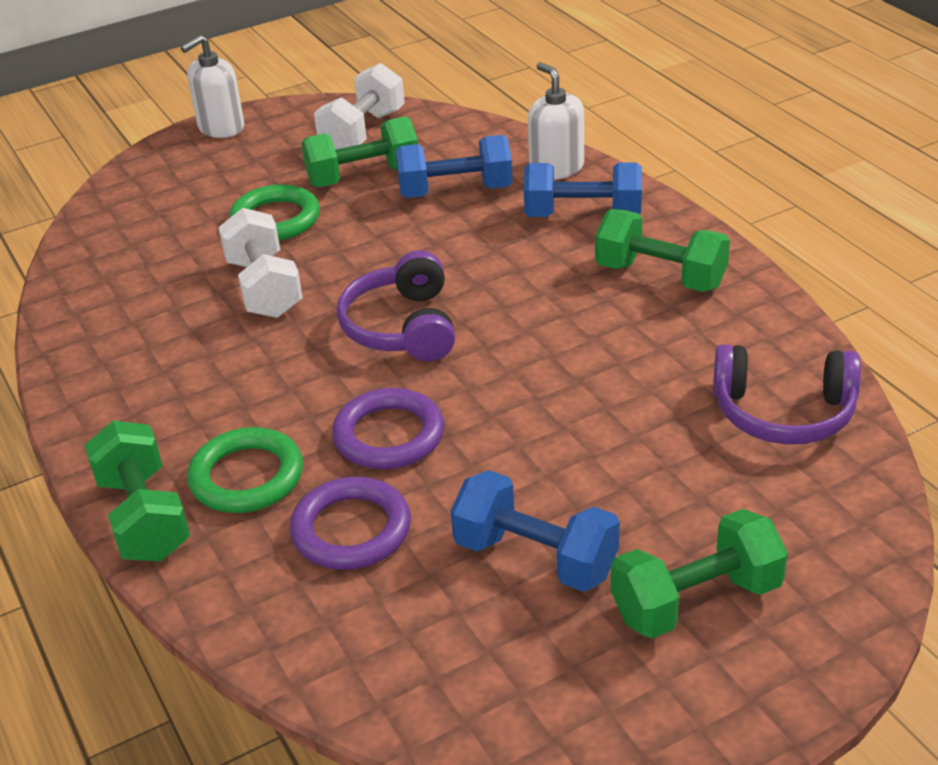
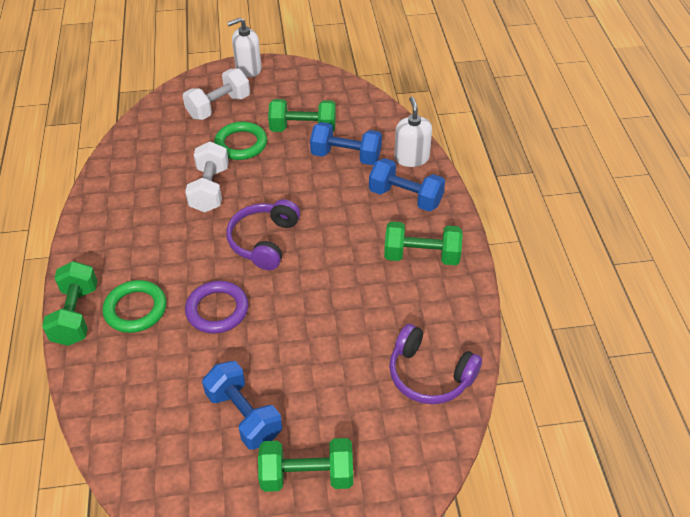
camera: 20 degrees right, 10 degrees up
(351, 530) = (166, 362): purple ring -> none
(363, 132) = (321, 96): white dumbbell -> white dumbbell (218, 107)
(660, 276) = (421, 256): green dumbbell -> green dumbbell turned 45 degrees counterclockwise

